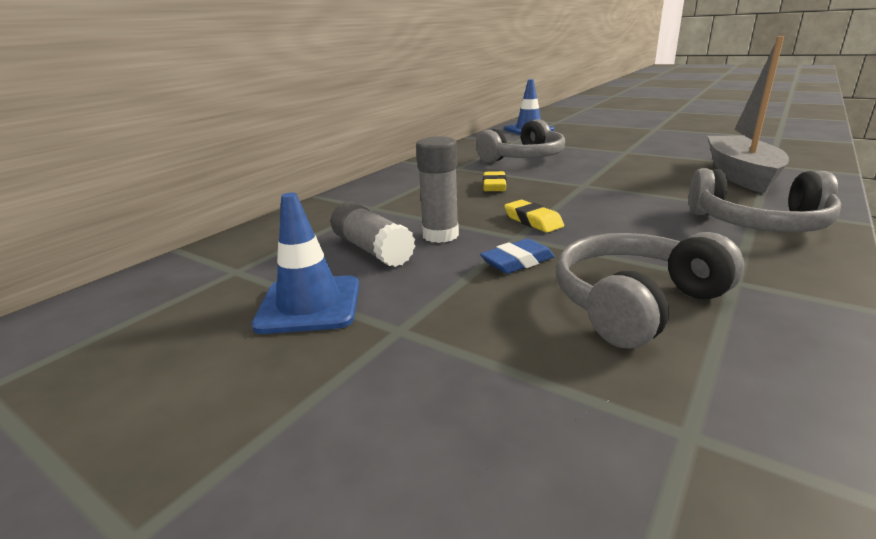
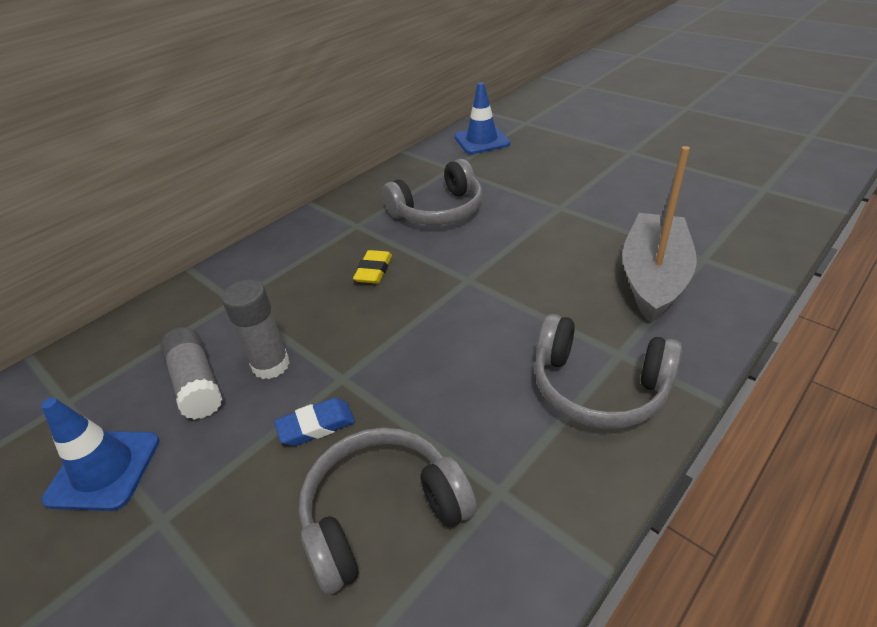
camera: 10 degrees right, 15 degrees up
(533, 221) = (373, 349): yellow eraser -> none

